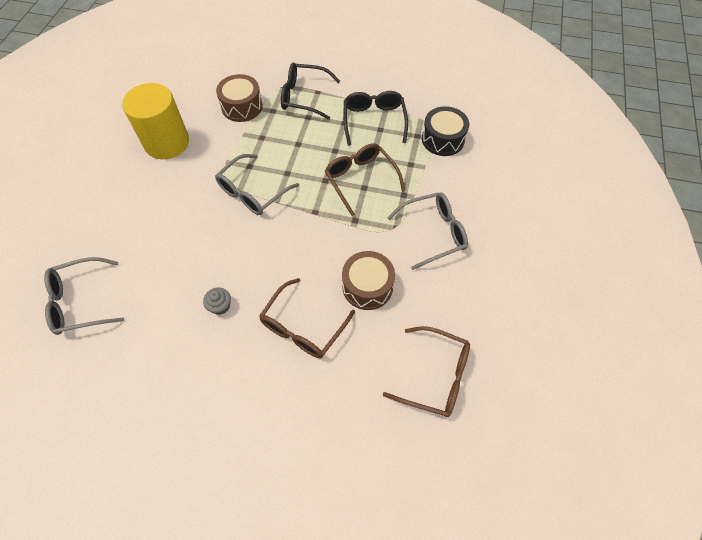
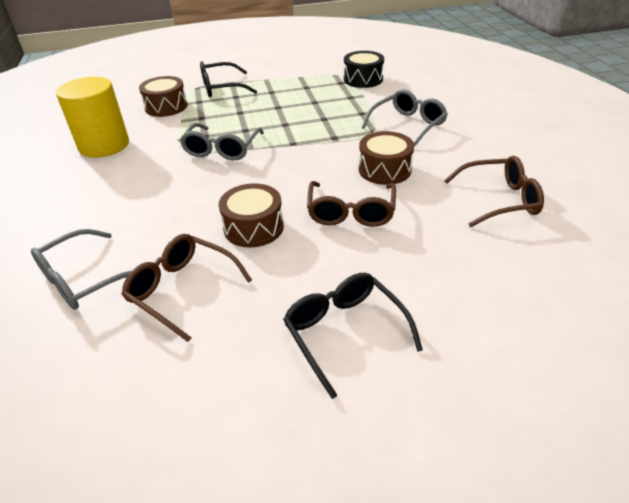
camera: 25 degrees left, 20 degrees down
(220, 306) = (253, 227): grey cupcake -> brown drum
(361, 180) = (317, 116): brown glasses -> brown glasses (183, 290)
(374, 121) = (296, 85): black glasses -> black glasses (345, 333)

